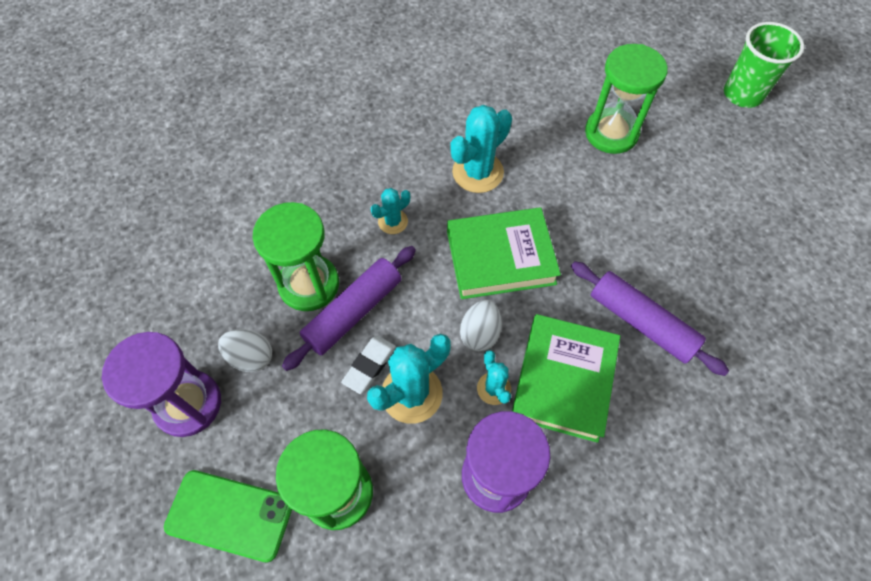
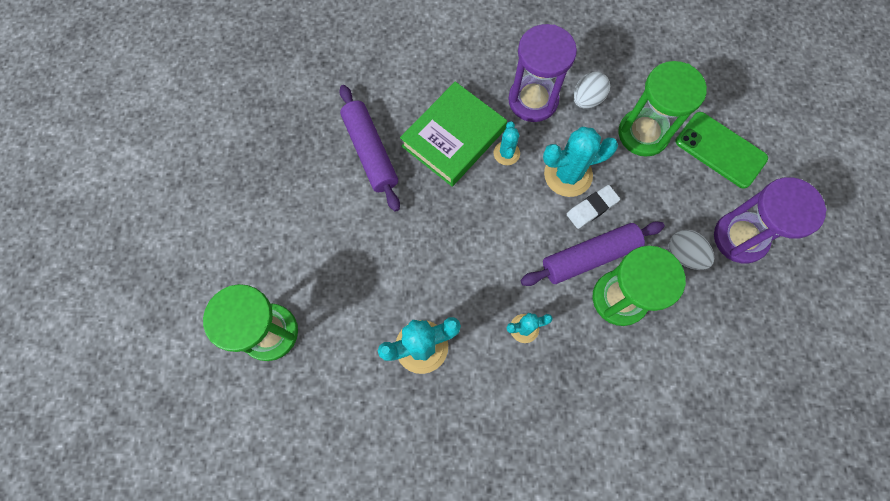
camera: 155 degrees left, 10 degrees up
(480, 333) = (496, 196): white egg -> white egg (587, 99)
(500, 257) = (447, 251): green book -> none
(742, 94) = (112, 318): green cup -> none

